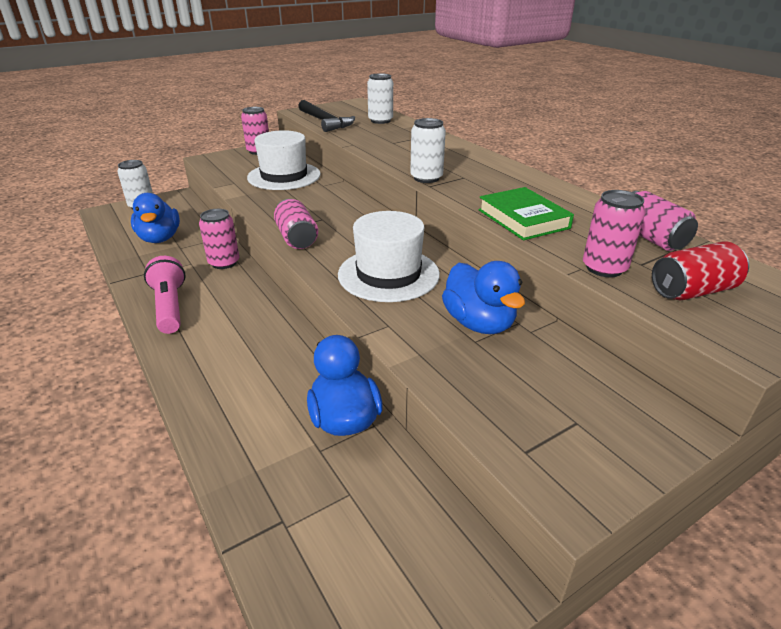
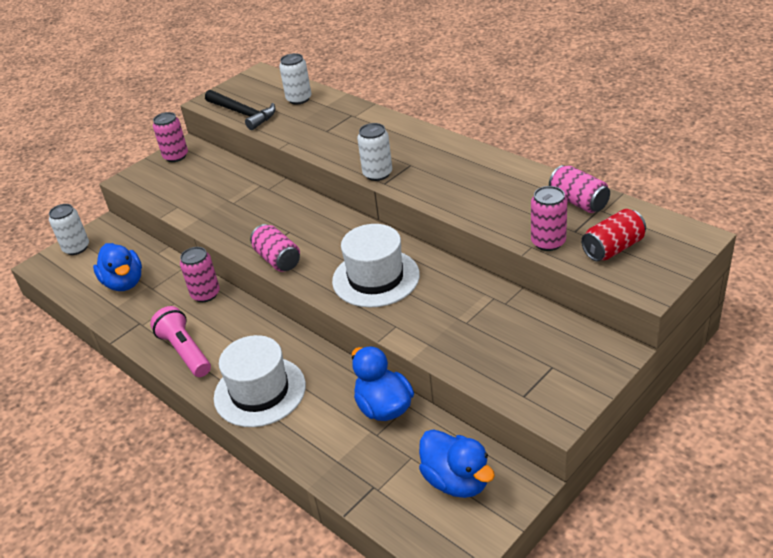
camera: 10 degrees left, 5 degrees up
(284, 176) = (223, 186): white hat -> white hat (260, 391)
(479, 323) = (464, 306): blue duck -> blue duck (456, 481)
(523, 219) = (475, 205): green book -> none

